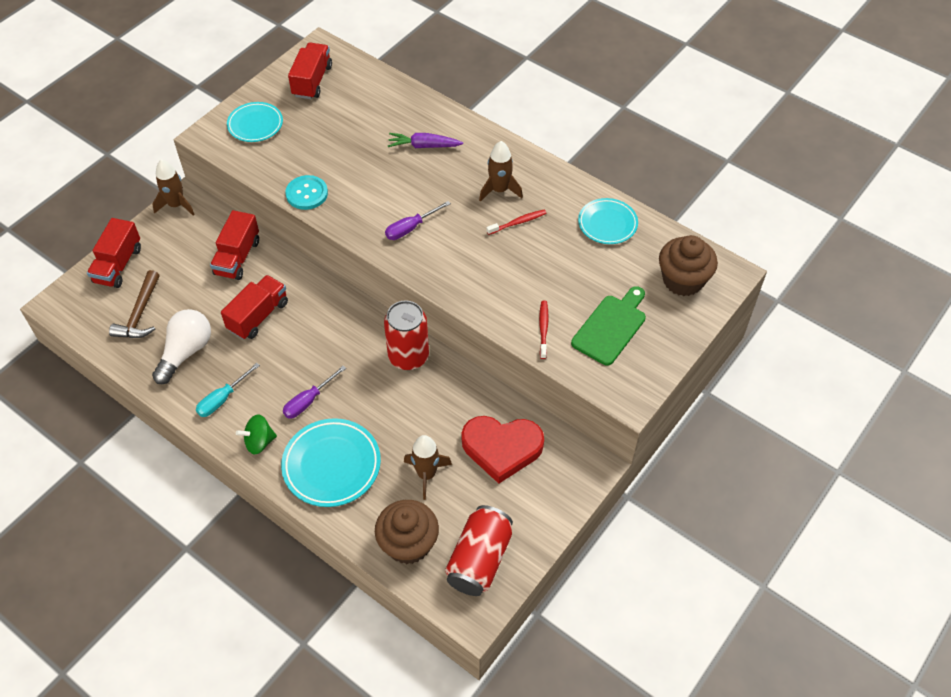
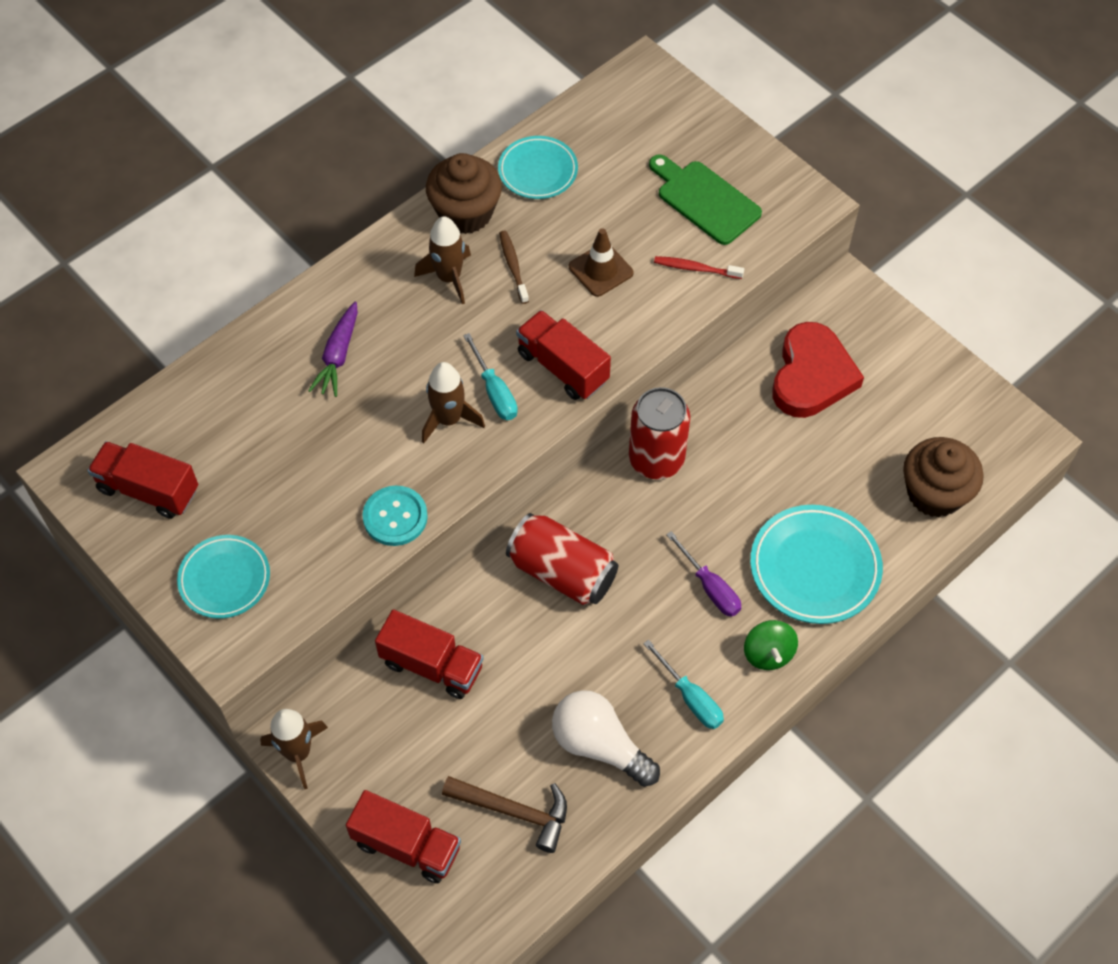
camera: 80 degrees left, 5 degrees up
(258, 316) = (551, 642): red truck -> red truck (562, 367)
(410, 228) = (494, 391): purple screwdriver -> turquoise screwdriver
(426, 474) = (840, 461): brown rocket -> brown rocket (449, 419)
(479, 559) = (961, 422): red can -> red can (562, 572)
(518, 222) = (513, 266): red toothbrush -> brown toothbrush
(527, 272) = (601, 270): none -> brown traffic cone
(683, 280) = (645, 115): brown cupcake -> brown cupcake (465, 213)

